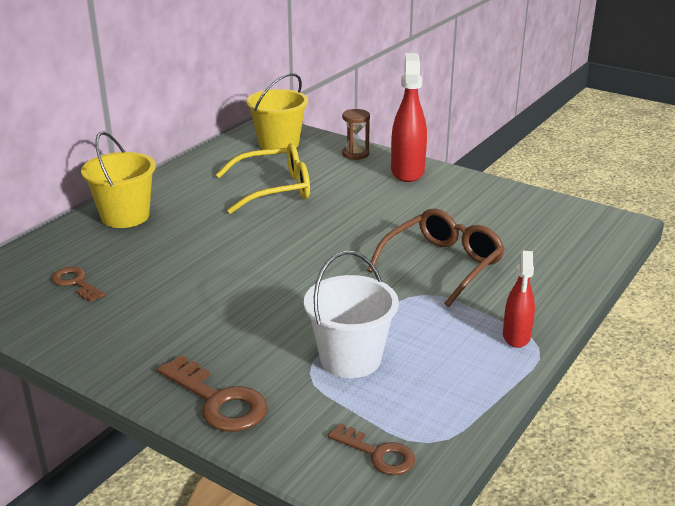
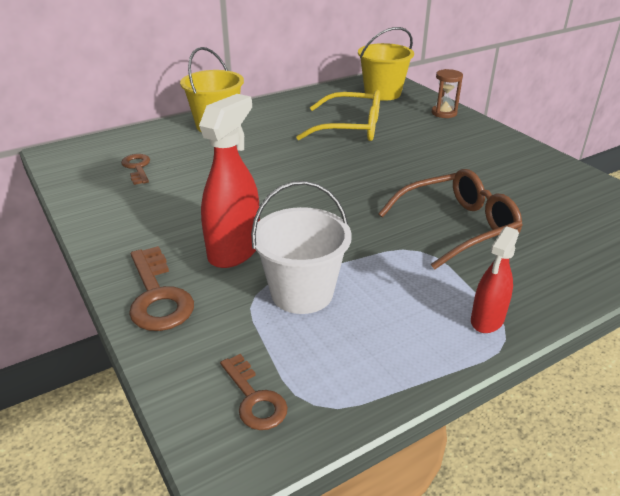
camera: 25 degrees right, 5 degrees up
(407, 171) = (482, 136): red spray bottle -> red spray bottle (234, 250)

